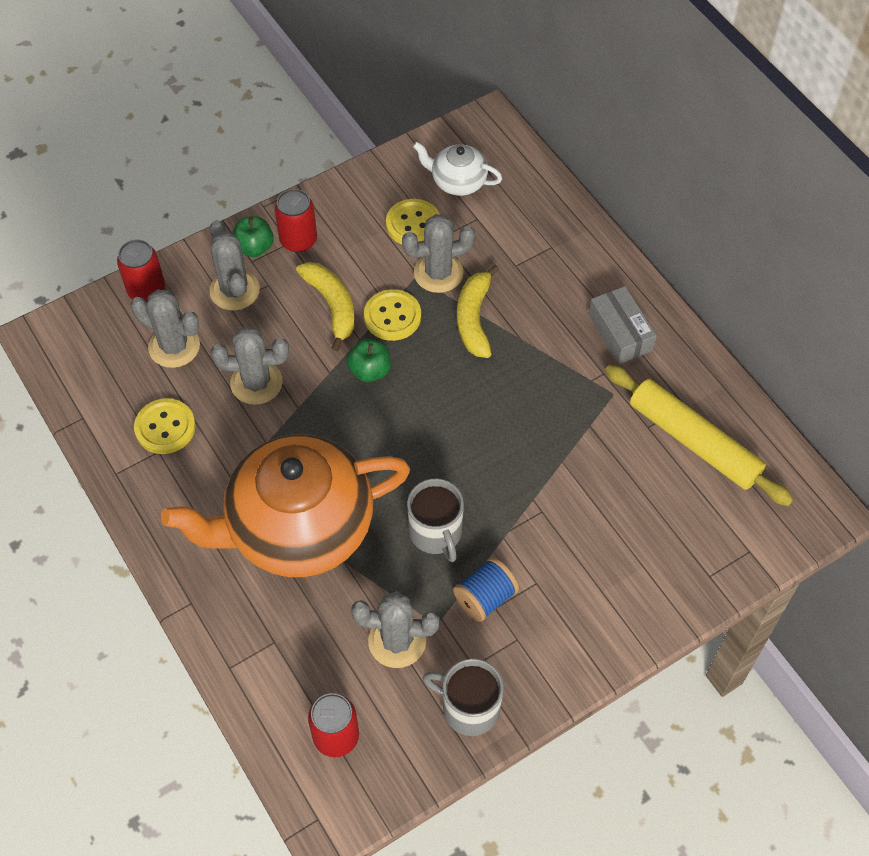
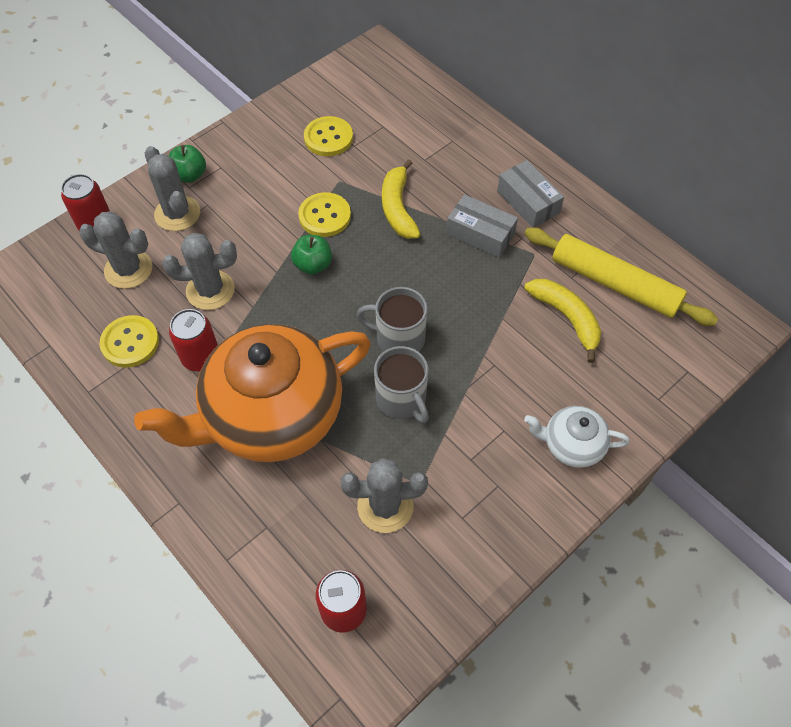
camera: 10 degrees left, 0 degrees up
(298, 240) = (228, 164): red can -> red can (201, 357)
(332, 306) = (268, 214): yellow banana -> yellow banana (566, 318)
(438, 273) = (358, 174): grey cactus -> none
(457, 181) = (360, 99): white teapot -> white teapot (571, 444)
(469, 708) = (466, 559): grey mug -> grey mug (398, 338)
(485, 598) = (460, 452): blue spool -> none
(559, 362) = (480, 234): none -> grey box

